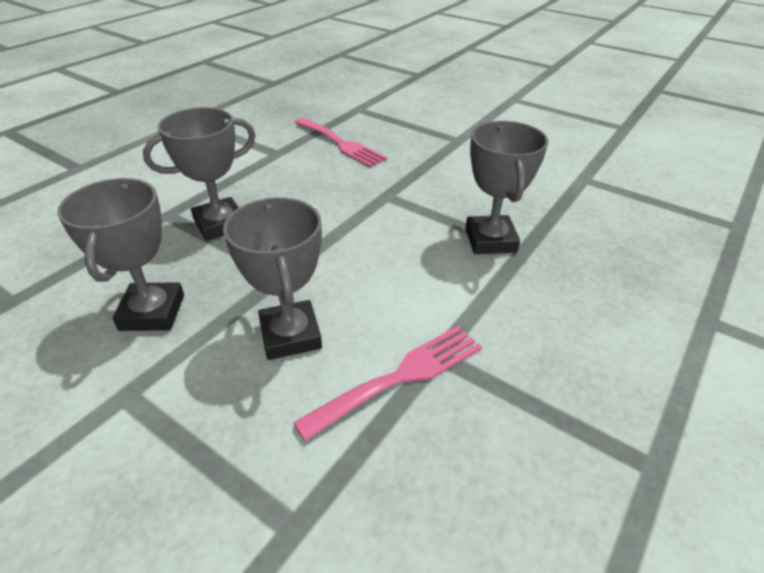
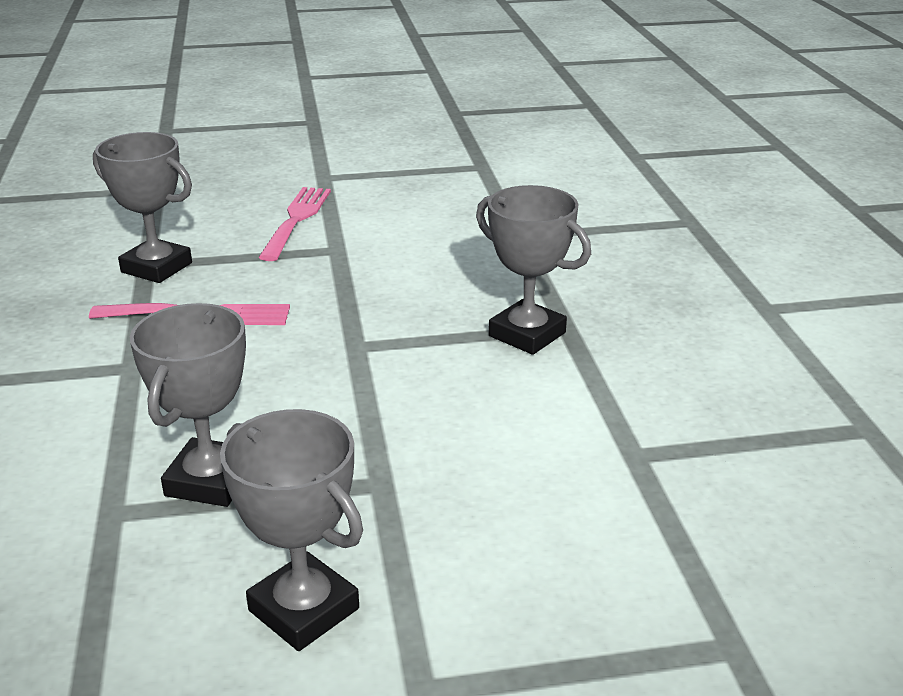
camera: 45 degrees left, 10 degrees down
(290, 335) = (489, 526): grey trophy -> grey trophy (156, 267)
(400, 377) = (634, 490): pink fork -> pink fork (296, 219)

